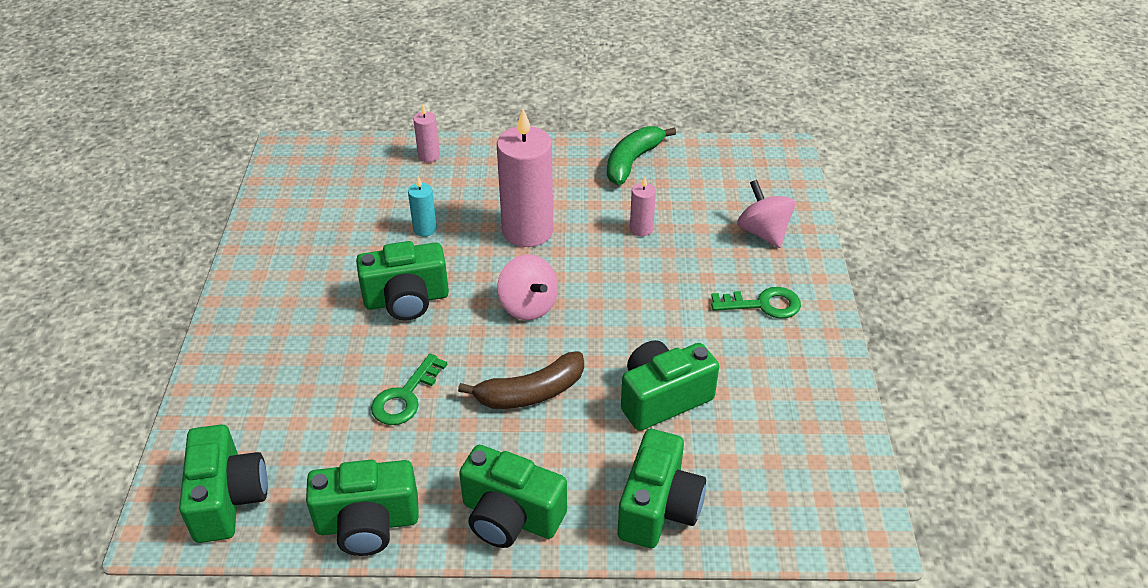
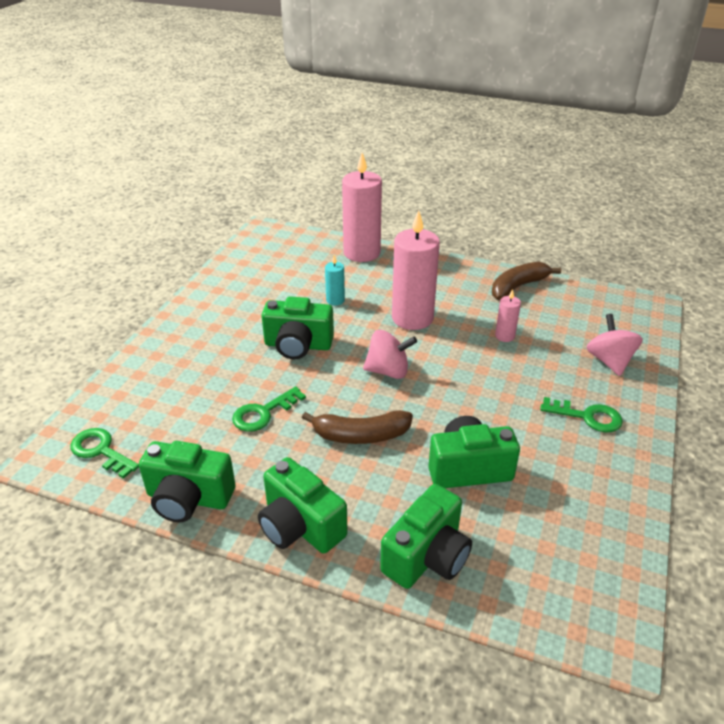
camera: 20 degrees right, 5 degrees down
(228, 499) = (100, 451): green camera -> green key
(429, 156) = (362, 253): pink candle -> pink candle, size x2.18
(528, 306) = (388, 371): pink spinning top -> pink spinning top turned 75 degrees counterclockwise
(632, 161) = (518, 287): green banana -> brown banana

